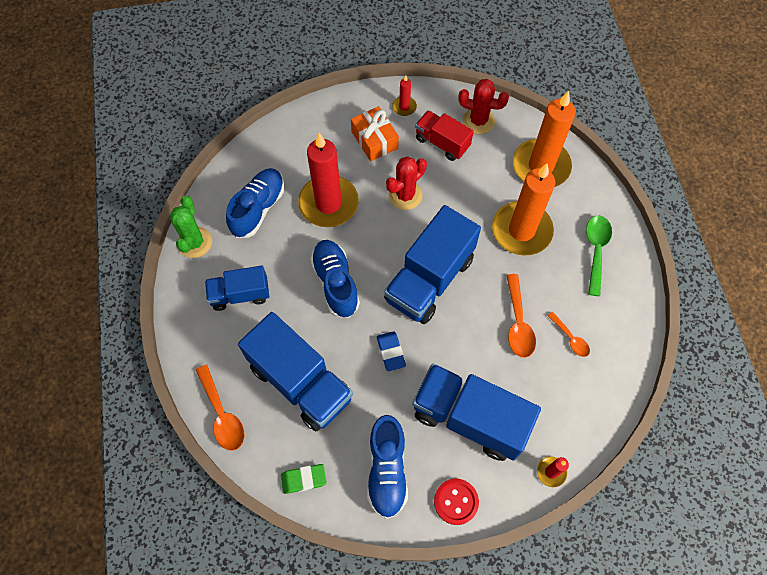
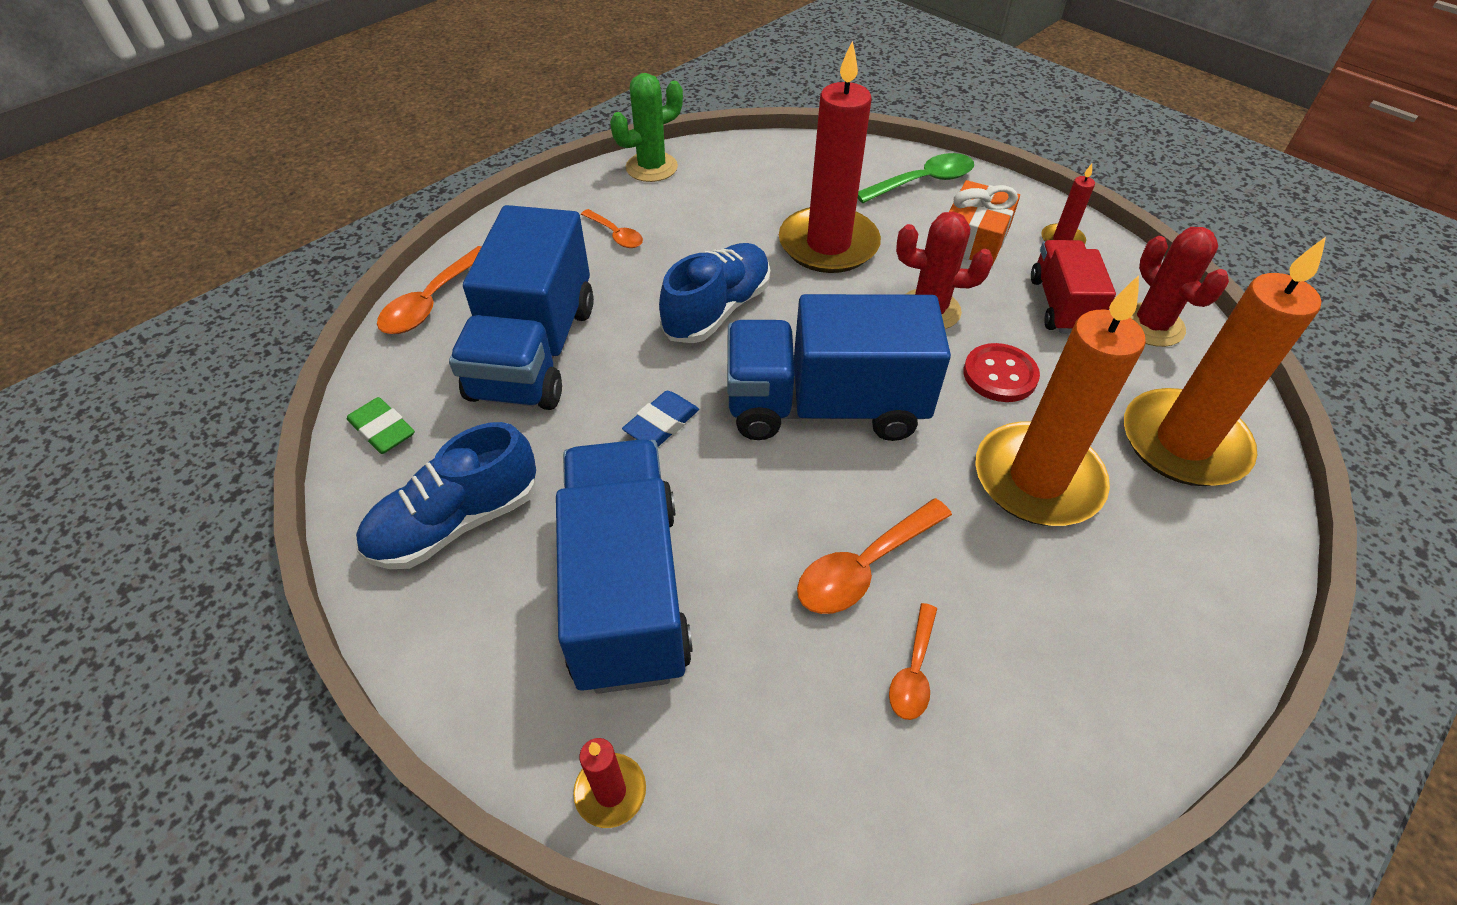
camera: 55 degrees right, 15 degrees down
(240, 295) = (616, 235): blue truck -> orange spoon
(258, 209) = (751, 192): blue shoe -> none
(456, 501) = (454, 652): red button -> red button (1000, 375)
(596, 250) = (1131, 616): green spoon -> green spoon (923, 182)

